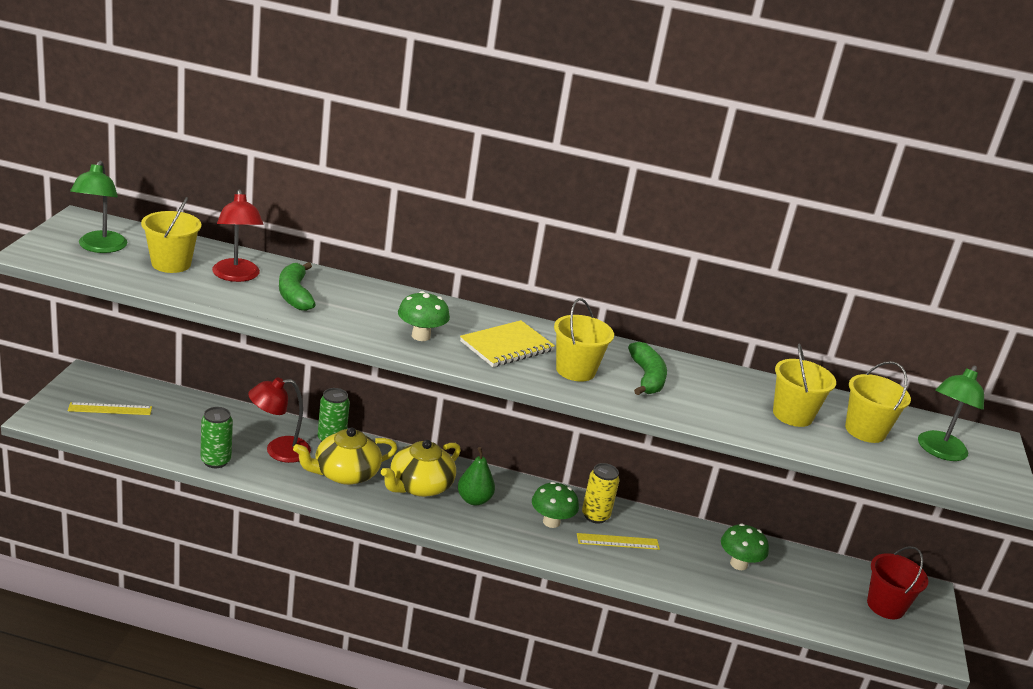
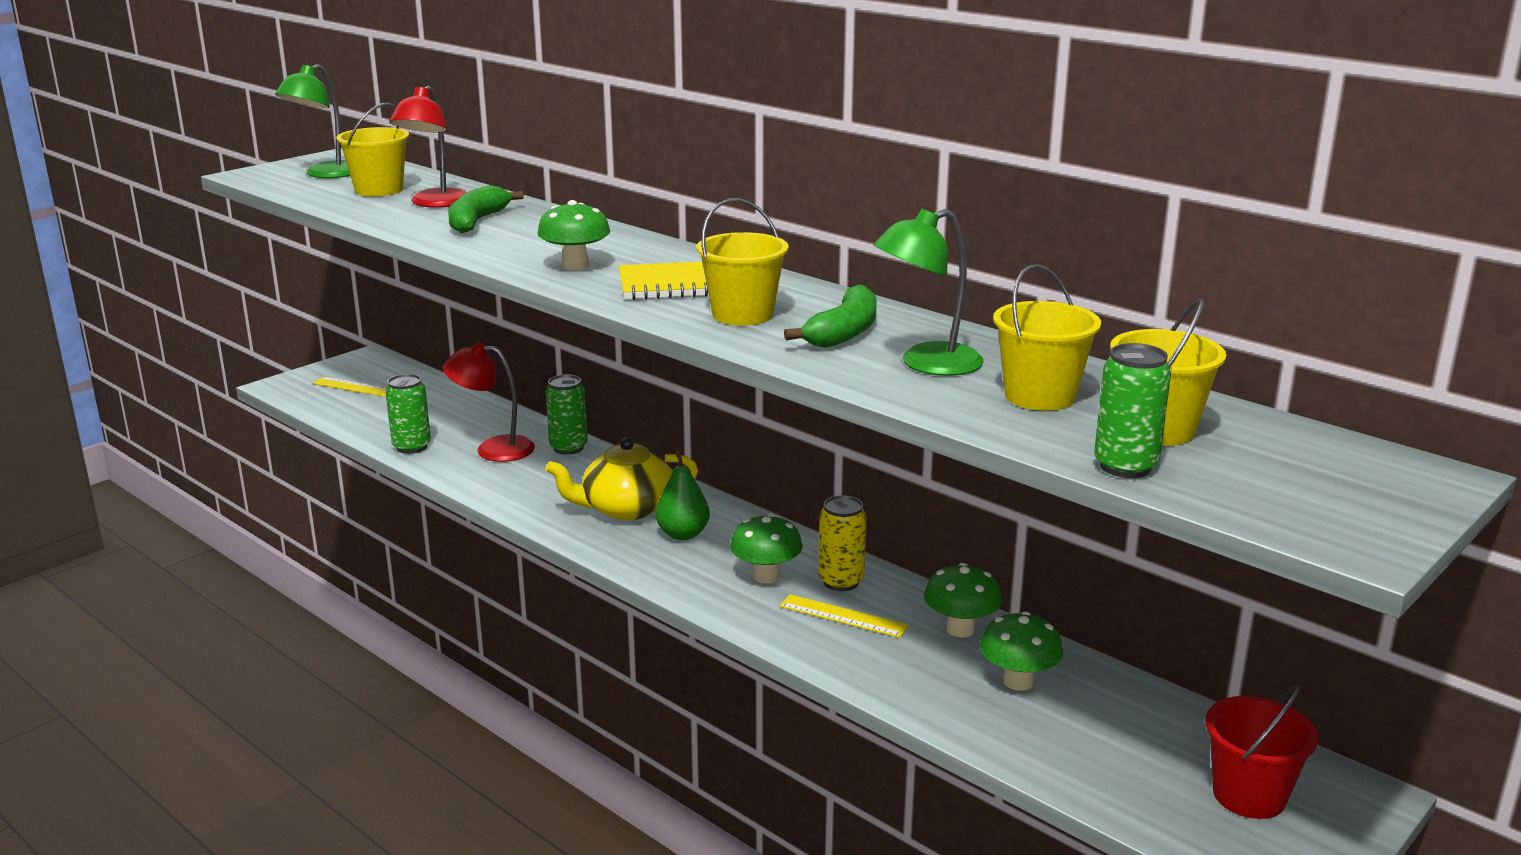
camera: 35 degrees right, 5 degrees down
(345, 474) = (546, 481): yellow teapot -> none
(684, 535) = (960, 629): none -> green mushroom
(878, 462) = (1125, 466): none -> green can
(939, 451) = (1280, 473): green lamp -> green lamp (927, 364)

